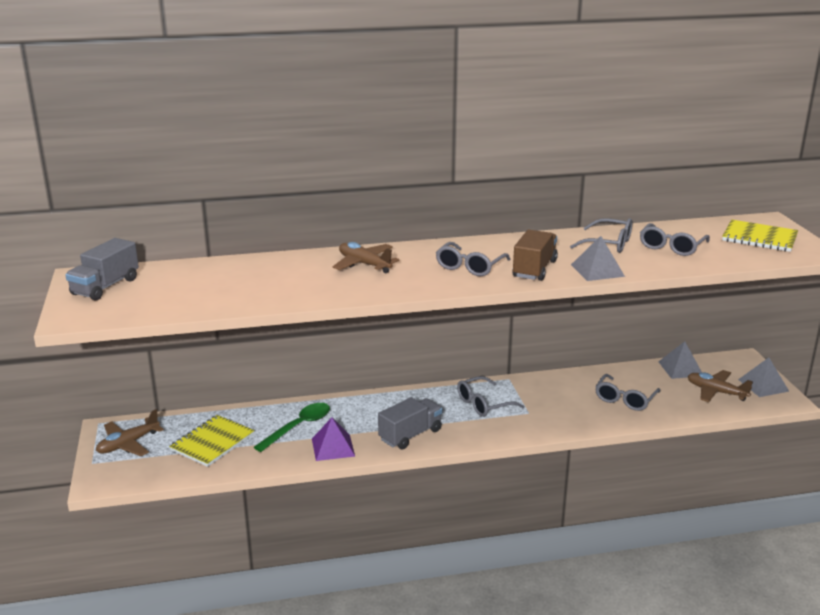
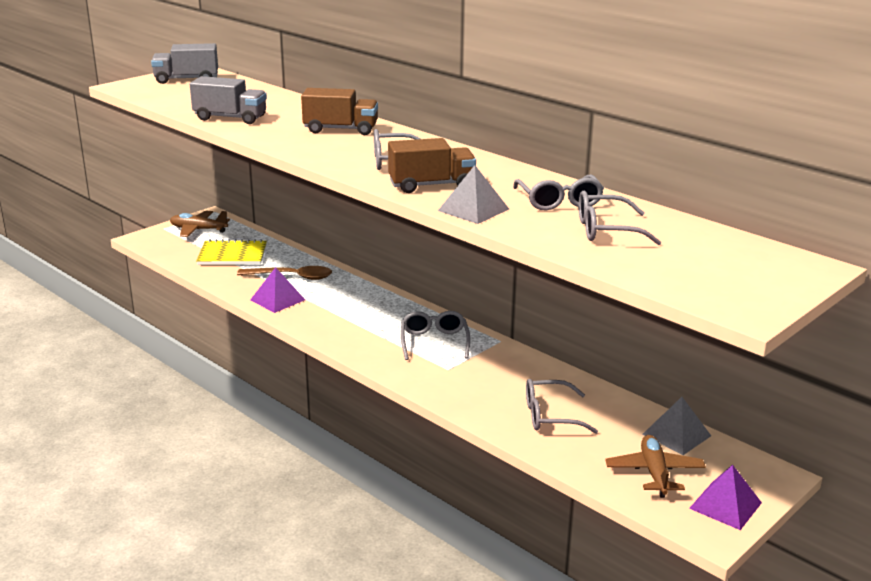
camera: 55 degrees right, 0 degrees up
(298, 427) = (291, 277): green spoon -> brown spoon
(364, 264) = (340, 129): brown plane -> brown truck
(410, 435) = (335, 325): grey truck -> grey truck (230, 118)
(484, 404) = (434, 342): grey glasses -> grey glasses turned 60 degrees clockwise
(759, 238) = (732, 270): yellow notebook -> none
(763, 385) = (725, 505): grey pyramid -> purple pyramid

